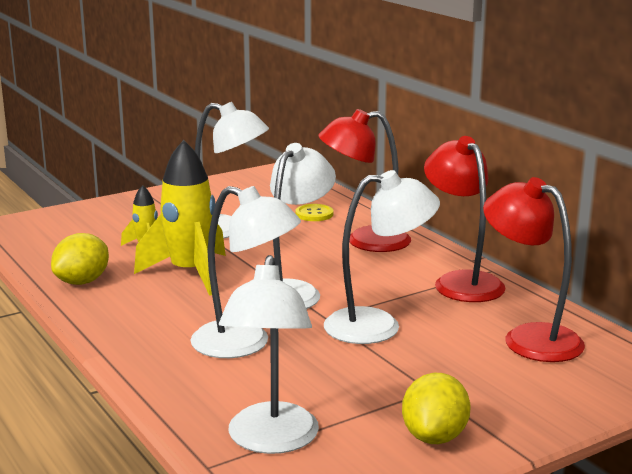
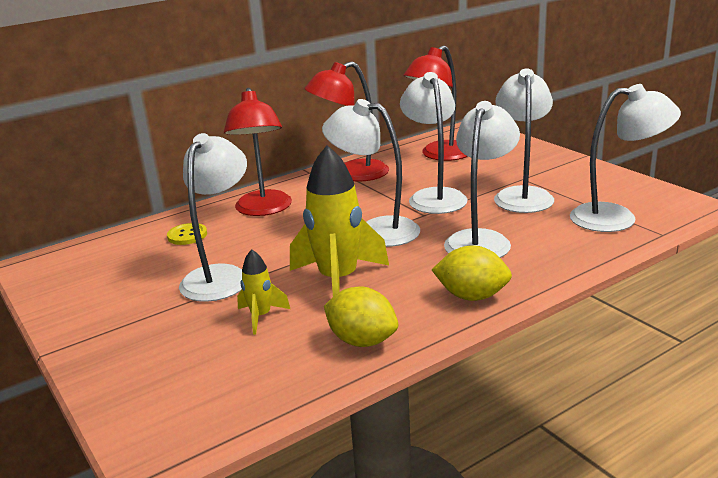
camera: 90 degrees left, 5 degrees up
(368, 382) = (522, 195): none -> white lamp
(434, 437) = (579, 175): yellow lemon -> yellow lemon (472, 296)

